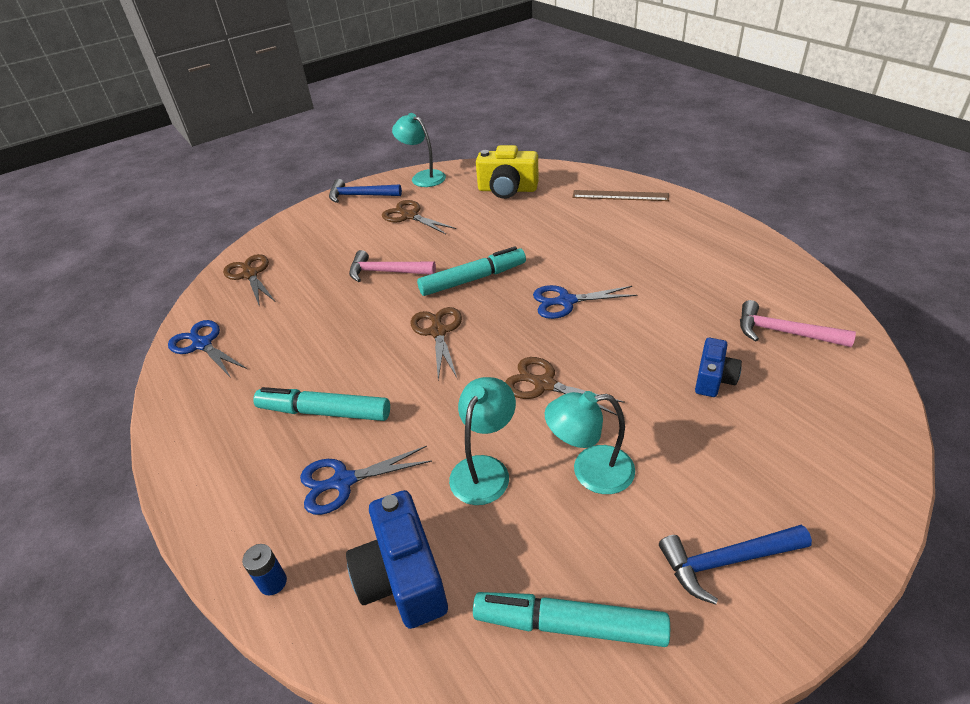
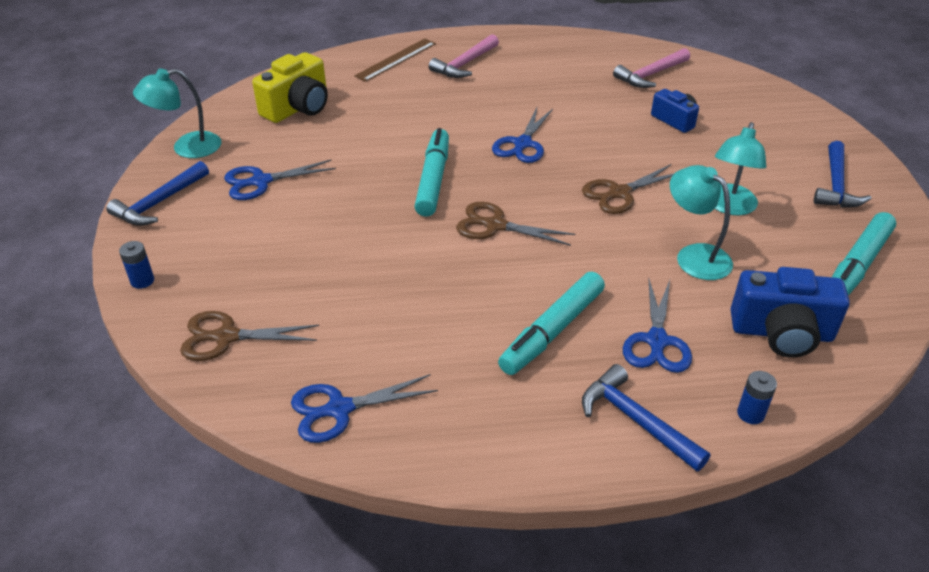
camera: 65 degrees left, 0 degrees up
(238, 500) = (636, 420): none -> blue hammer
(285, 225) = (142, 281): none -> blue battery
(386, 272) = (355, 228): pink hammer -> pink hammer (465, 64)
(409, 216) = (260, 182): brown scissors -> blue scissors

